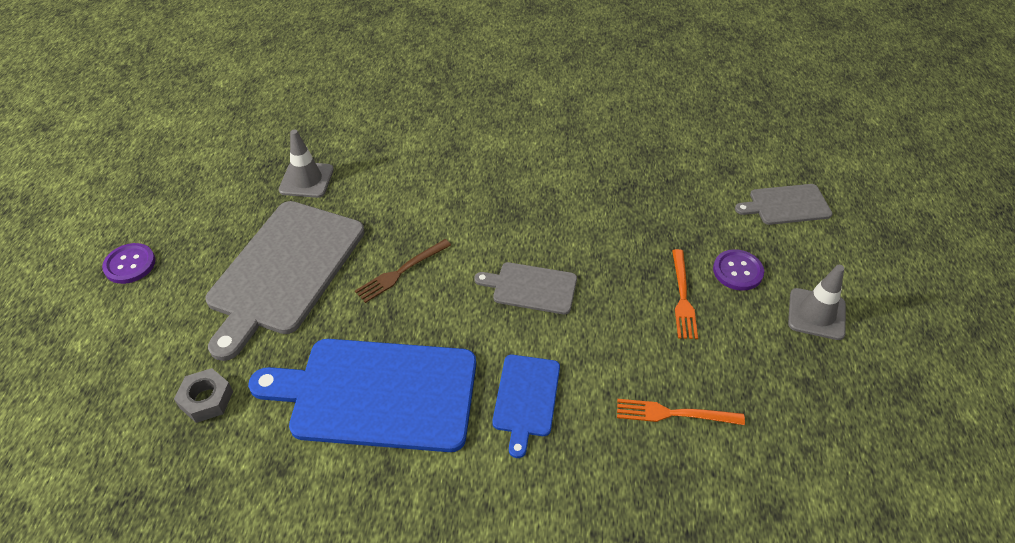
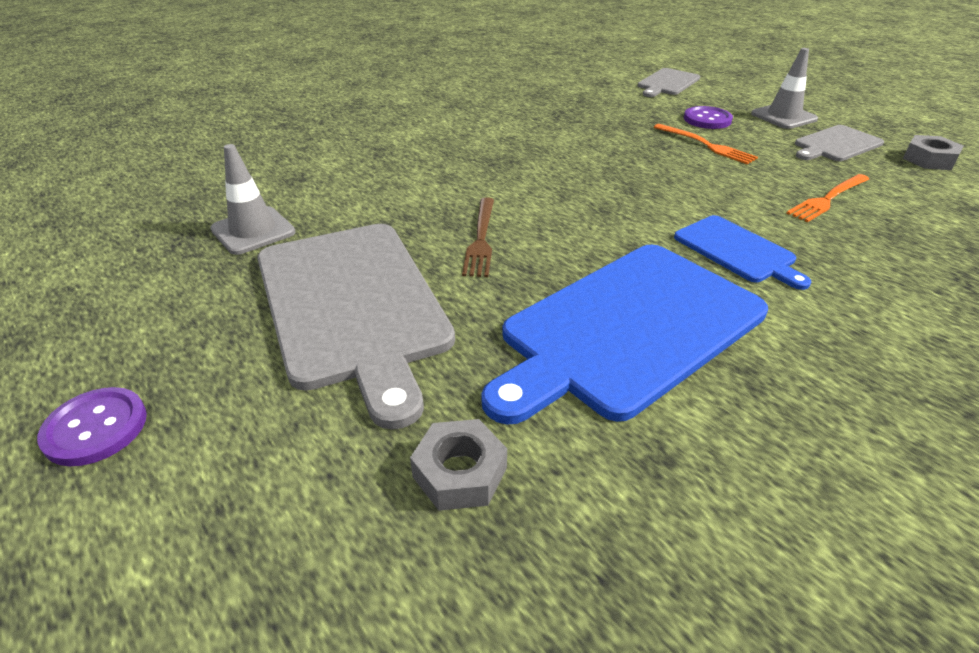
camera: 45 degrees left, 10 degrees down
(531, 288) = (605, 191): grey cutting board -> grey cutting board (836, 144)
(851, 451) = (929, 160): none -> grey nut

